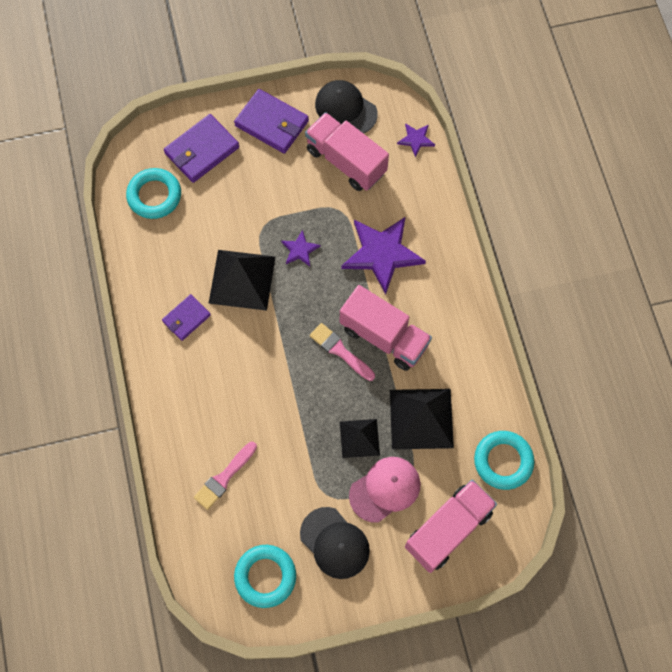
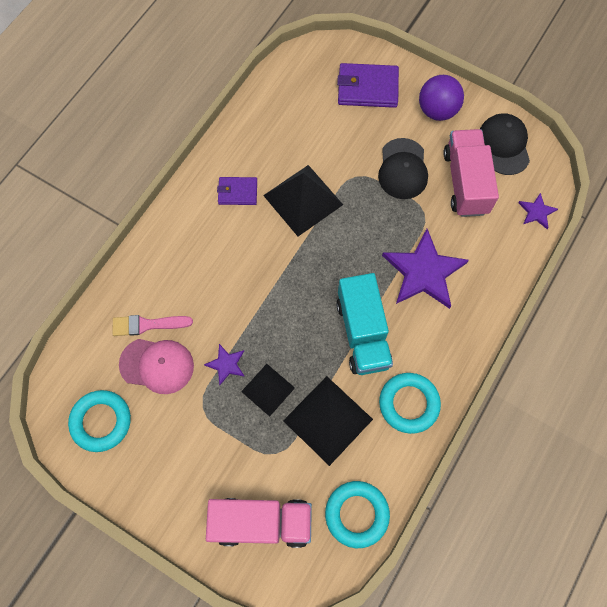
camera: 45 degrees right, 0 degrees up
(154, 196) = (303, 91): turquoise ring -> turquoise ring (409, 404)
(272, 123) = (437, 110): purple wallet -> purple ball
(300, 250) = (365, 215): purple star -> purple star (226, 364)
(335, 543) = (171, 447): black cap -> black cap (403, 169)
(340, 351) = (319, 313): pink brush -> none
(384, 336) = (362, 333): pink truck -> turquoise truck
(385, 489) = (247, 445): pink cap -> pink cap (157, 365)

